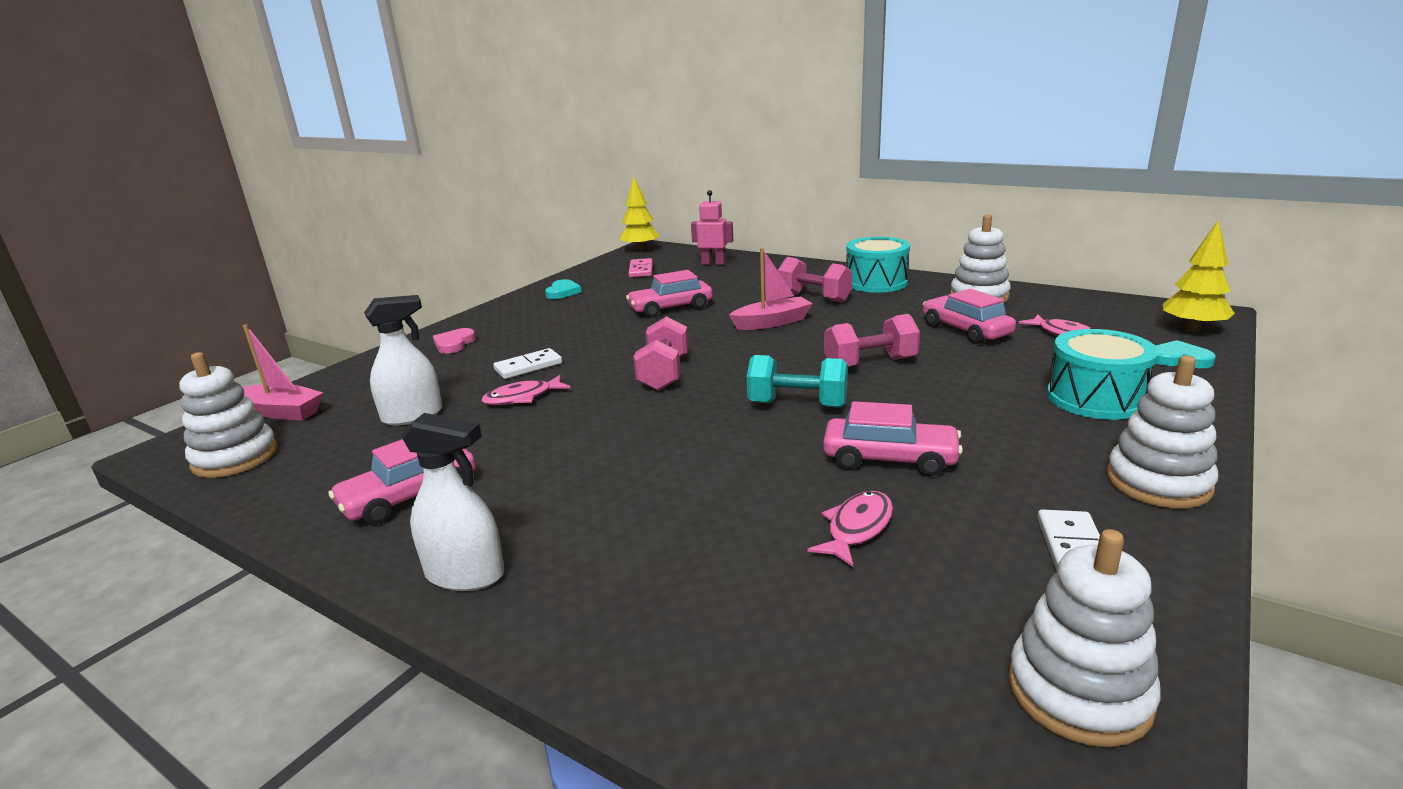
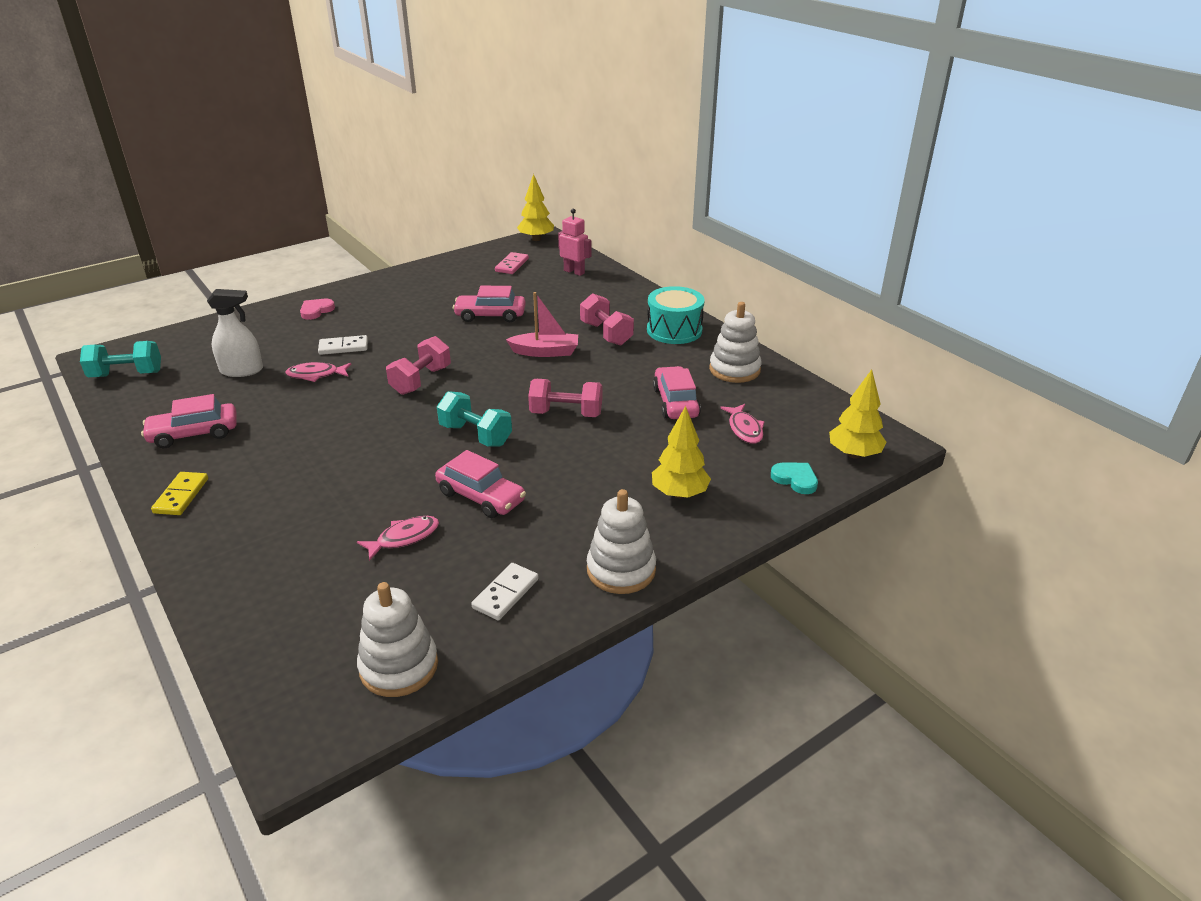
camera: 20 degrees right, 10 degrees up
(235, 458) = (126, 374): white stacking toy -> turquoise dumbbell
(282, 412) = (174, 344): pink boat -> none
(465, 574) = (181, 496): white spray bottle -> yellow domino
(563, 292) = (432, 275): turquoise heart -> none
(1095, 398) = (679, 494): turquoise drum -> yellow tree

